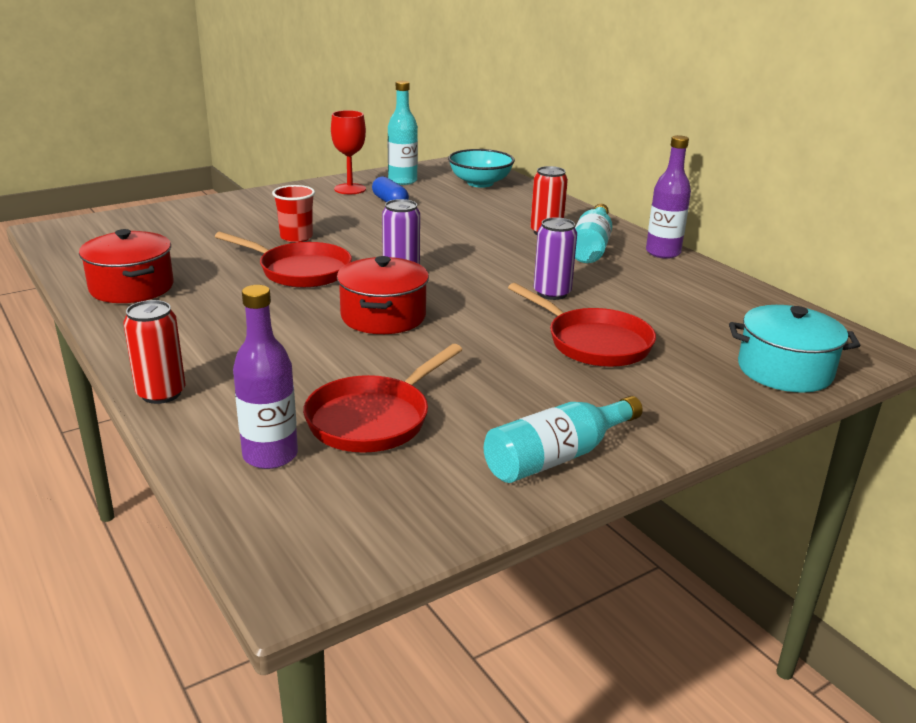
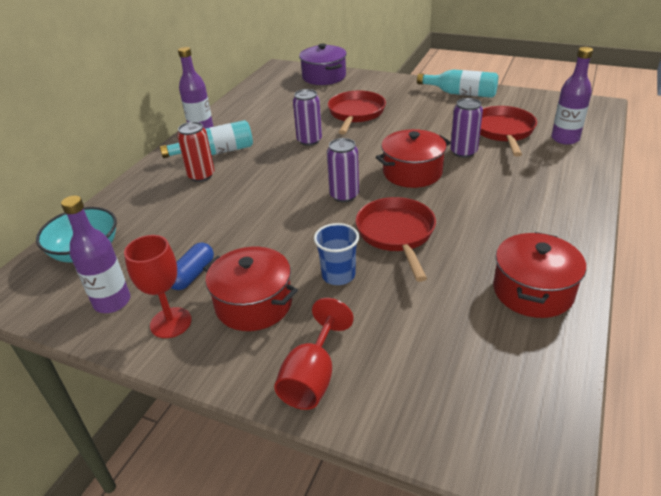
camera: 120 degrees left, 10 degrees up
(161, 393) = (588, 188): red can -> none
(227, 207) = (312, 377): none -> red goblet
(296, 237) = (338, 275): red cup -> blue cup
(321, 209) = (254, 304): none -> red pot
(373, 363) = (463, 152): none -> purple can
(373, 419) = (503, 131): red pan -> red pan turned 90 degrees counterclockwise
(402, 181) = (112, 302): turquoise bottle -> purple bottle
(784, 370) = (324, 77): turquoise pot -> purple pot

